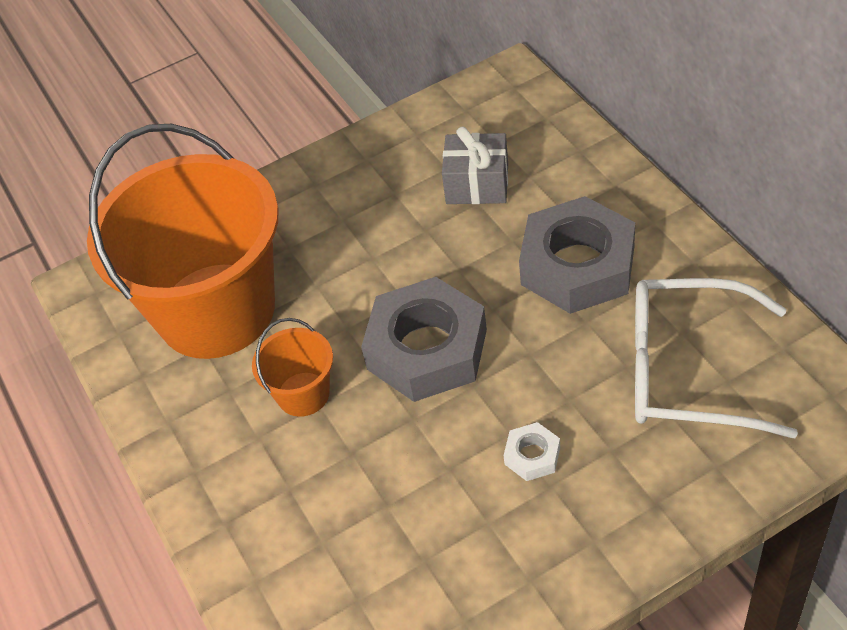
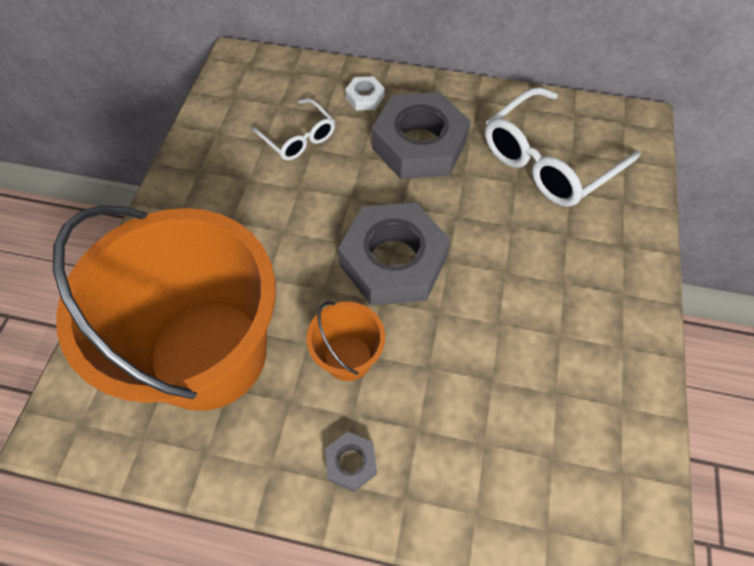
camera: 55 degrees left, 10 degrees up
(218, 467) = (351, 463): none -> grey nut
(477, 184) = (298, 137): grey gift -> white glasses
(532, 456) = (533, 274): white nut -> white nut (365, 97)

